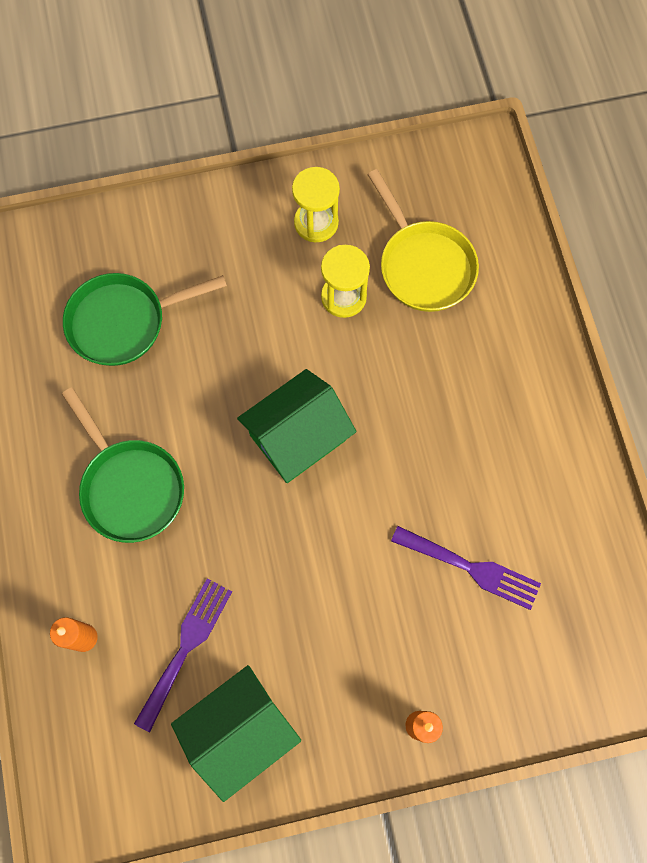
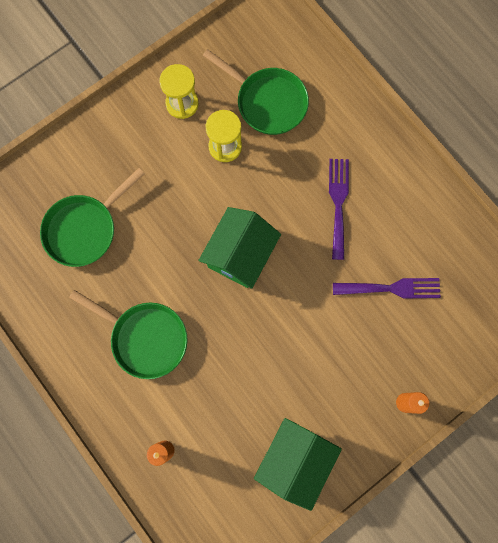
camera: 25 degrees left, 5 degrees up
(186, 646) = (234, 424): purple fork -> purple fork (338, 203)
(423, 265) = (267, 102): yellow pan -> green pan

